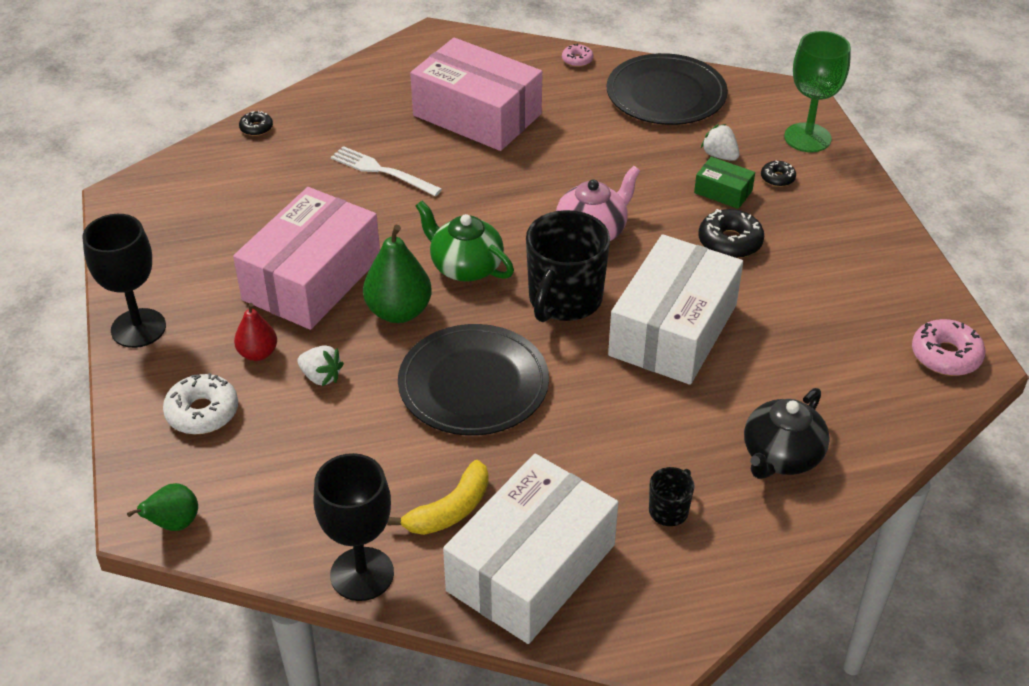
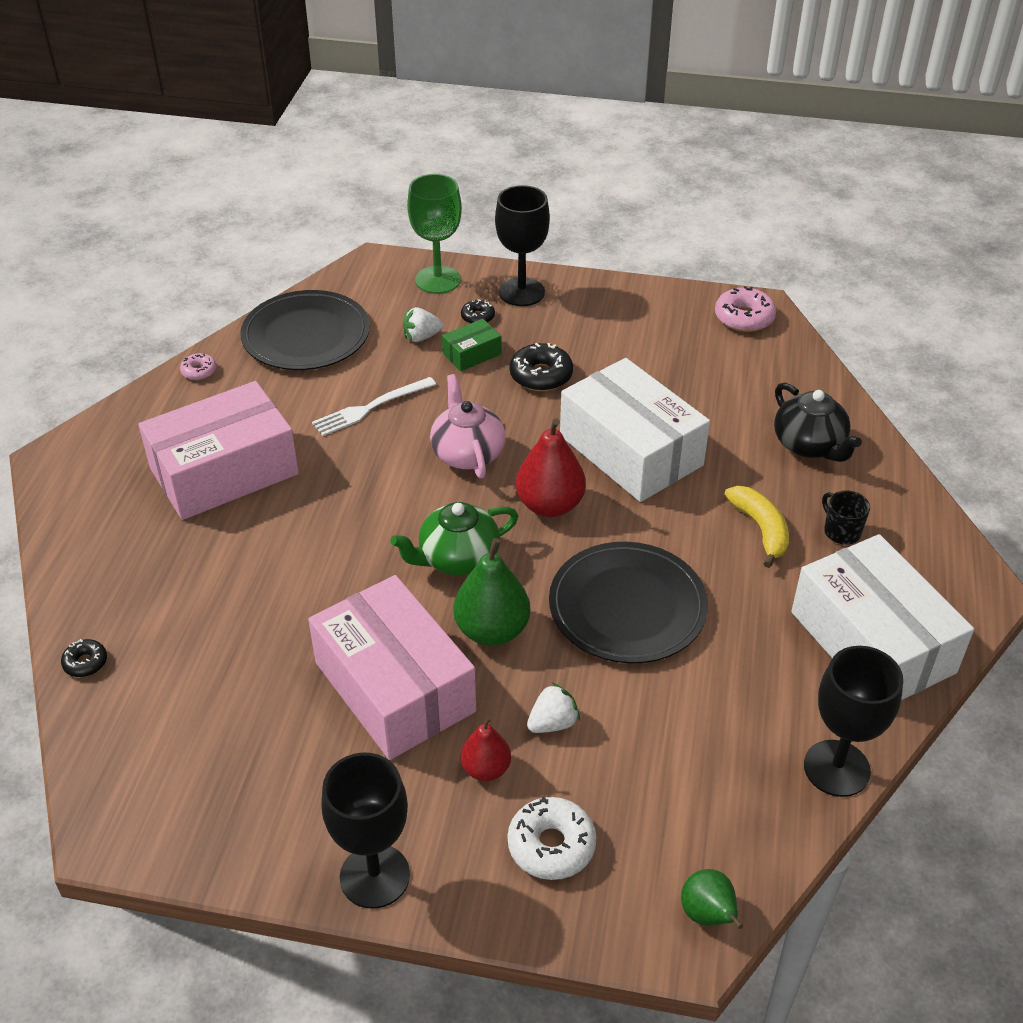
camera: 65 degrees left, 0 degrees up
(382, 171) = (258, 574): white fork -> white fork (371, 407)
(450, 510) = (782, 676): yellow banana -> yellow banana (760, 529)
(564, 300) = (550, 505): black mug -> red pear
(839, 193) = (521, 292): none -> black goblet

